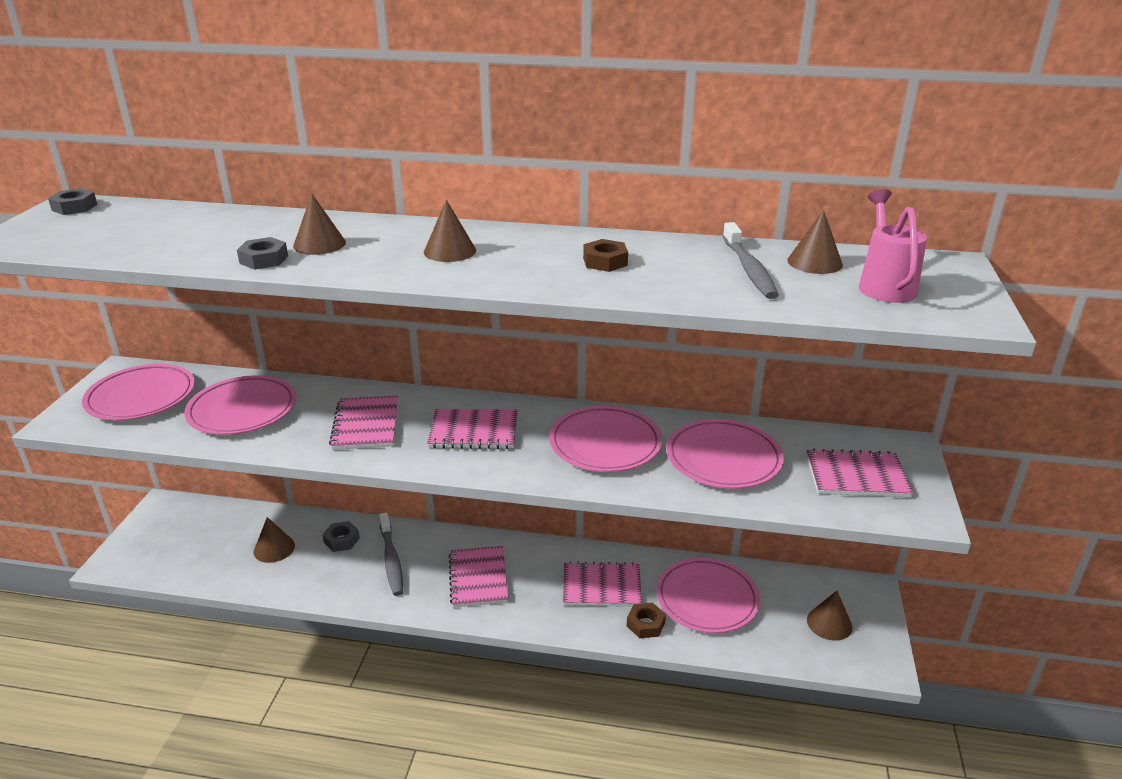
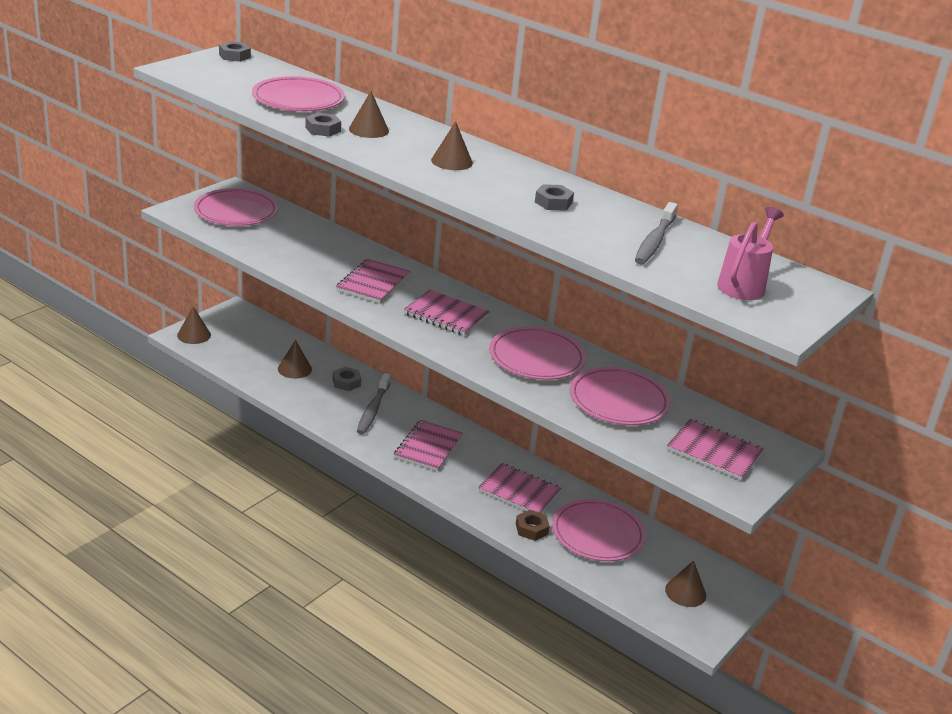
camera: 25 degrees right, 0 degrees up
(242, 410) = (296, 244): pink plate -> pink plate (298, 99)
(605, 261) = (553, 202): brown nut -> grey nut
(814, 262) = (714, 253): brown cone -> brown cone (194, 335)

